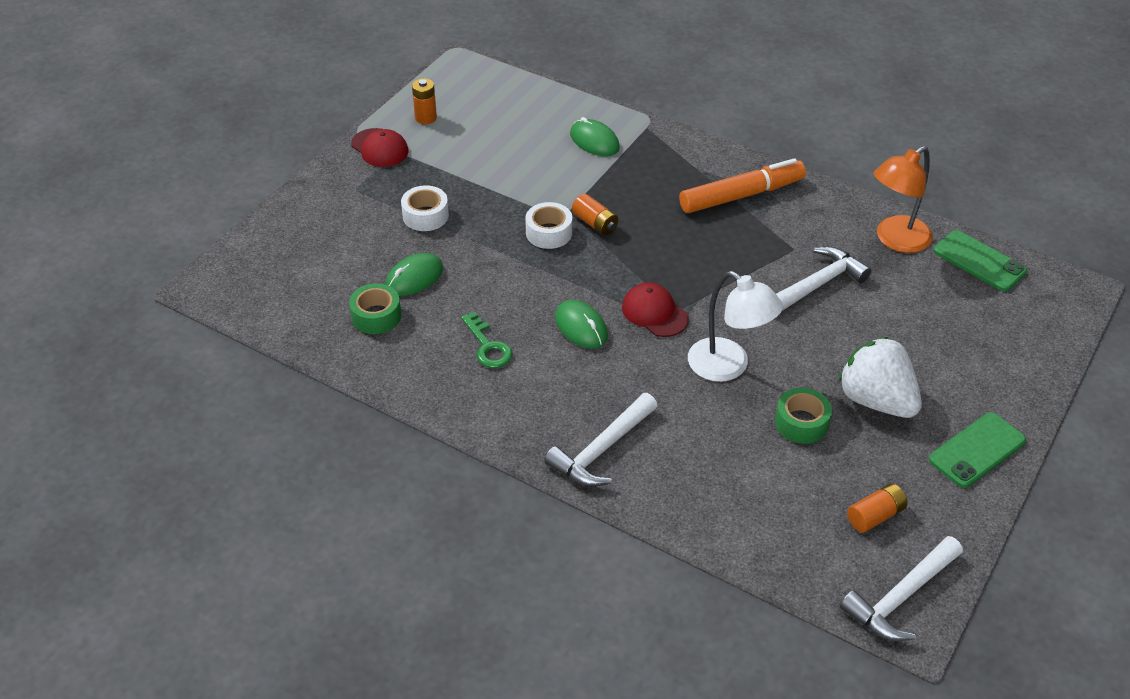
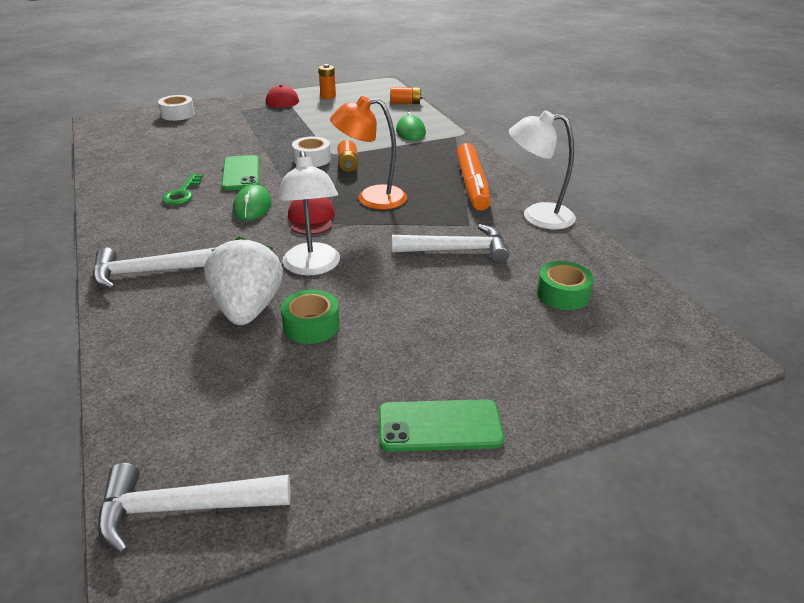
camera: 35 degrees right, 10 degrees down
(376, 316) = (152, 158): green tape -> green tape (562, 294)
(414, 277) = (202, 151): green mouse -> none
(425, 216) = (256, 130): white tape -> white tape (177, 114)
(741, 195) = (472, 185): orange marker -> orange marker turned 75 degrees clockwise
(836, 209) = (537, 216): none -> white lamp
(875, 516) = (267, 424): orange battery -> orange battery (405, 103)
(876, 400) = (397, 341): white strawberry -> white strawberry (248, 309)
(895, 240) = (565, 250): orange lamp -> orange lamp (371, 198)
(979, 261) = (630, 291): green phone -> green phone (241, 173)

